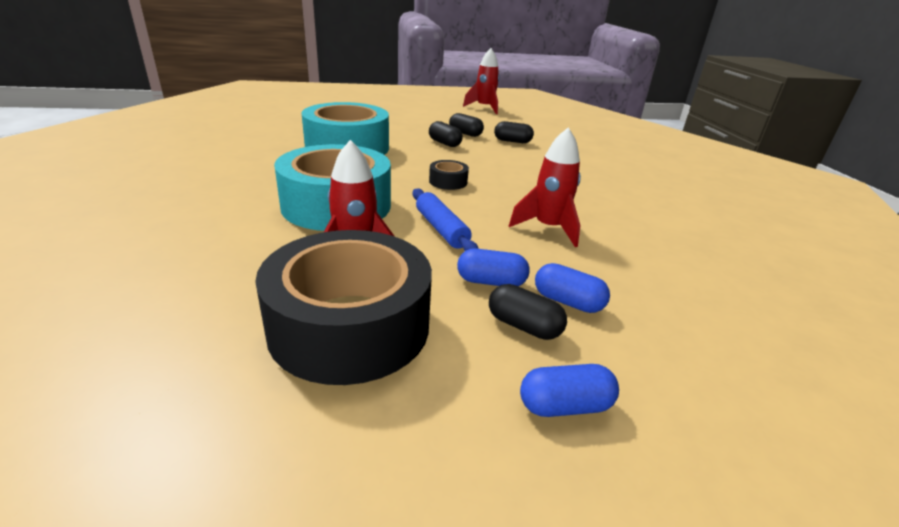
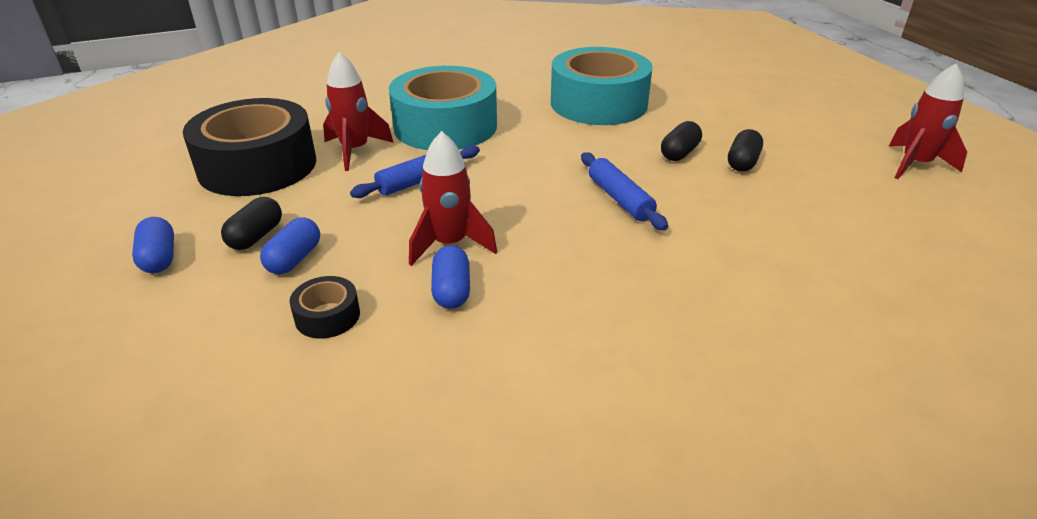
camera: 80 degrees right, 5 degrees up
(448, 182) = (544, 170): black tape -> black tape (327, 316)
(491, 282) = (324, 216): blue capsule -> blue capsule (452, 290)
(498, 168) = (619, 199): none -> blue rolling pin
(512, 141) = (755, 202): black capsule -> none

